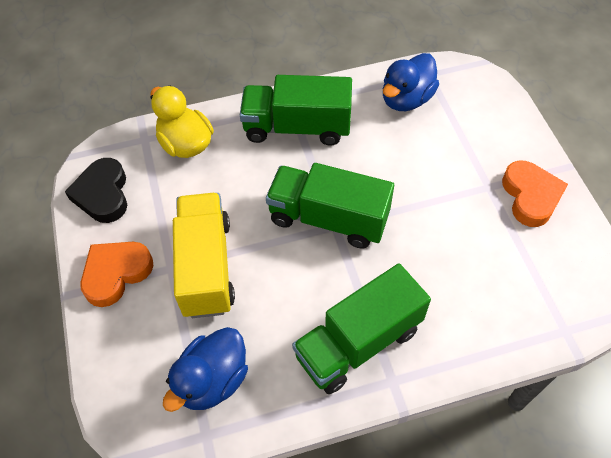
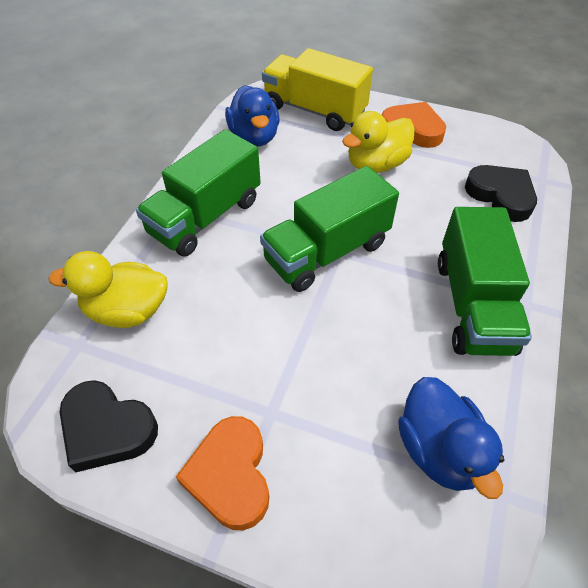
camera: 55 degrees left, 5 degrees down
(206, 267) = (297, 378): yellow truck -> yellow truck (314, 110)
(456, 195) = (376, 164): none -> yellow duck
(507, 306) = (501, 196): none -> black heart

